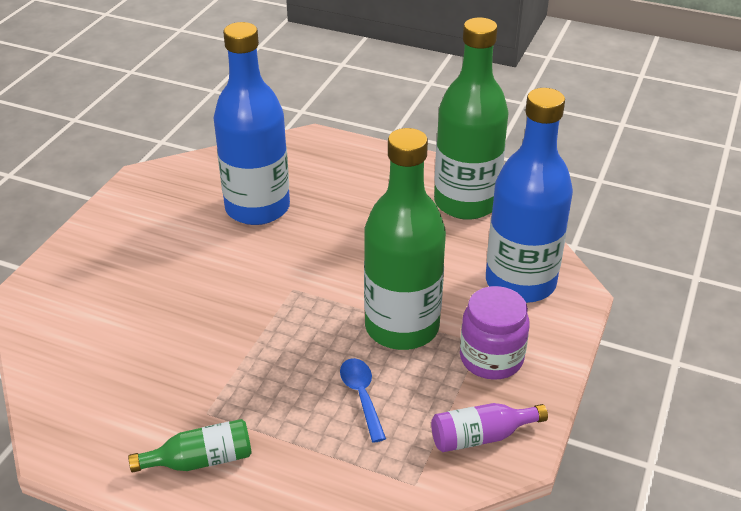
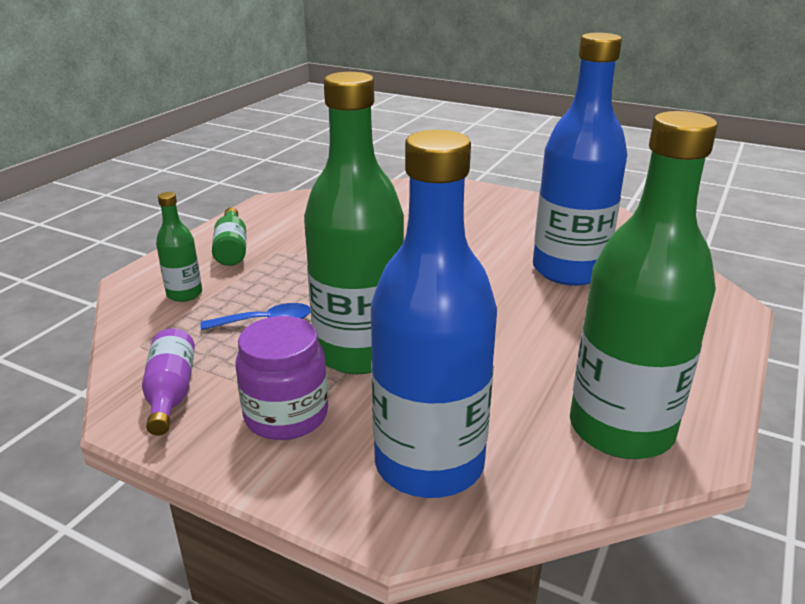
camera: 95 degrees right, 10 degrees down
(313, 476) = (184, 294): none -> green bottle

